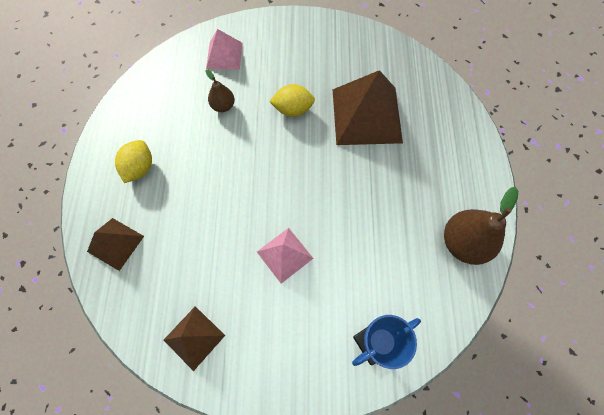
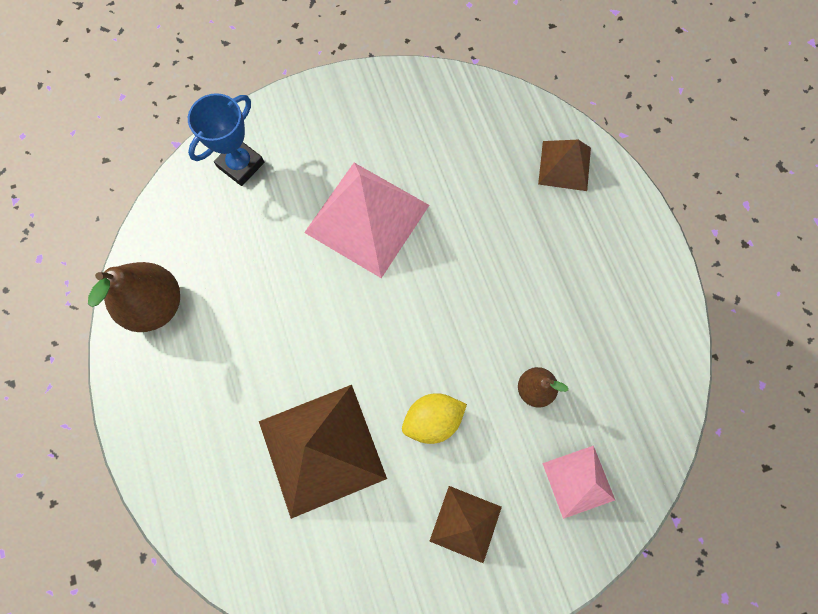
camera: 160 degrees right, 5 degrees up
(140, 168) = (593, 260): yellow lemon -> none
(194, 337) = (428, 108): brown pyramid -> brown pyramid (465, 524)
(284, 255) = (367, 218): pink pyramid -> pink pyramid, size x1.82

